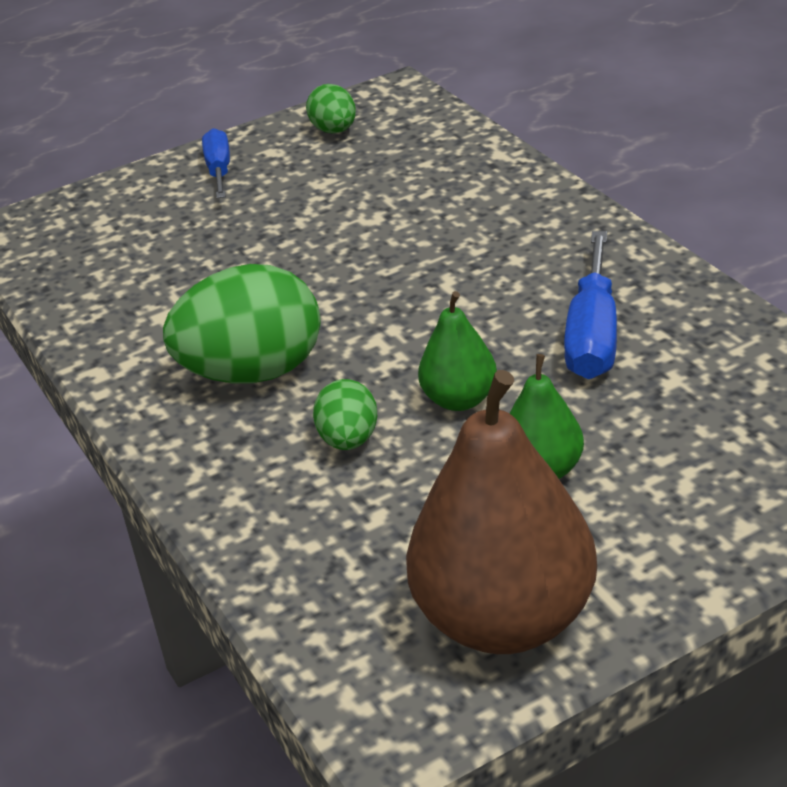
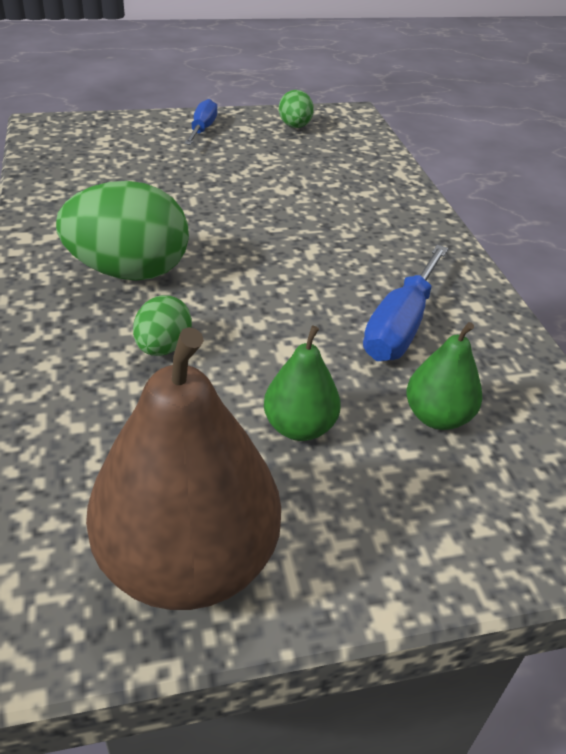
camera: 10 degrees right, 5 degrees up
(459, 400) = (267, 343): green pear -> green pear (437, 417)

